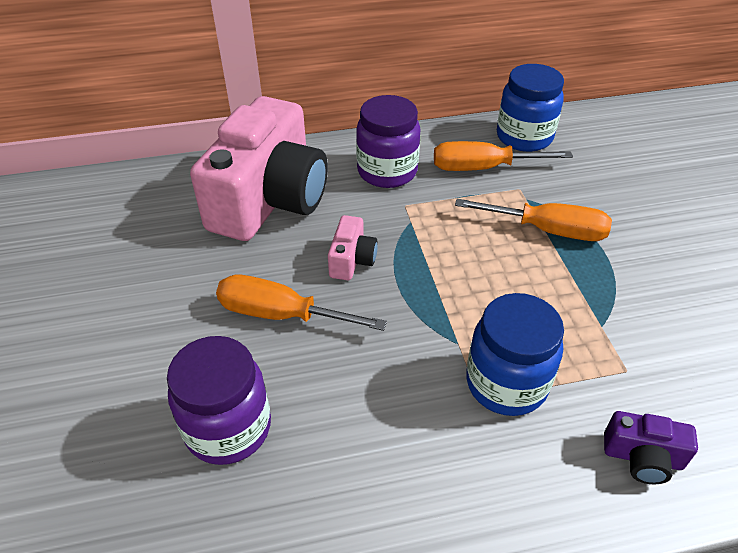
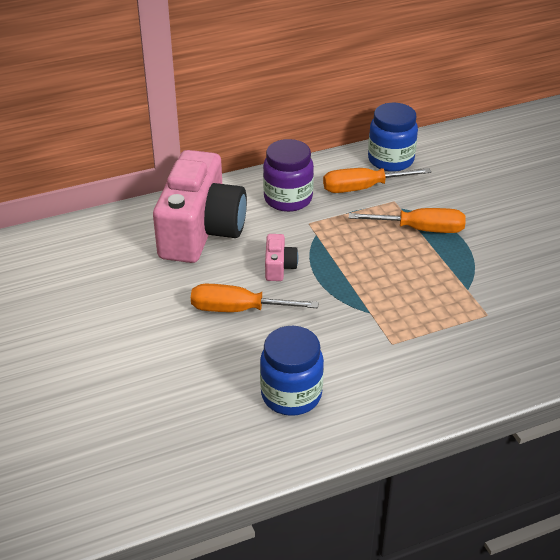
camera: 10 degrees left, 5 degrees down
(228, 428) = (225, 382): purple jar -> none
(506, 383) = (408, 332): blue jar -> blue jar (291, 395)
(642, 457) = (502, 363): purple camera -> none

